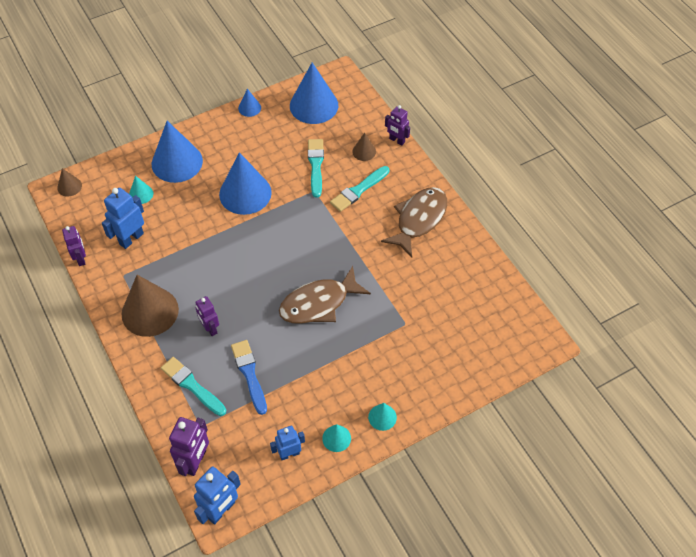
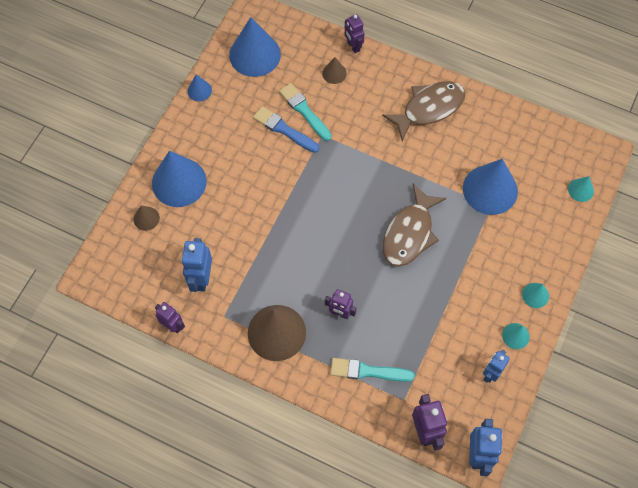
camera: 35 degrees left, 10 degrees up
(69, 186) = (99, 266): brown cone -> brown cone (146, 218)
(141, 194) = (173, 232): turquoise cone -> turquoise cone (580, 190)
(245, 193) = (265, 174): blue cone -> blue cone (490, 189)
(249, 374) = (405, 330): blue brush -> blue brush (284, 129)
(358, 190) = (359, 112): turquoise brush -> none
(397, 140) = (353, 46): purple robot -> purple robot turned 60 degrees clockwise
(419, 219) = (429, 108): brown fish -> brown fish turned 60 degrees clockwise

